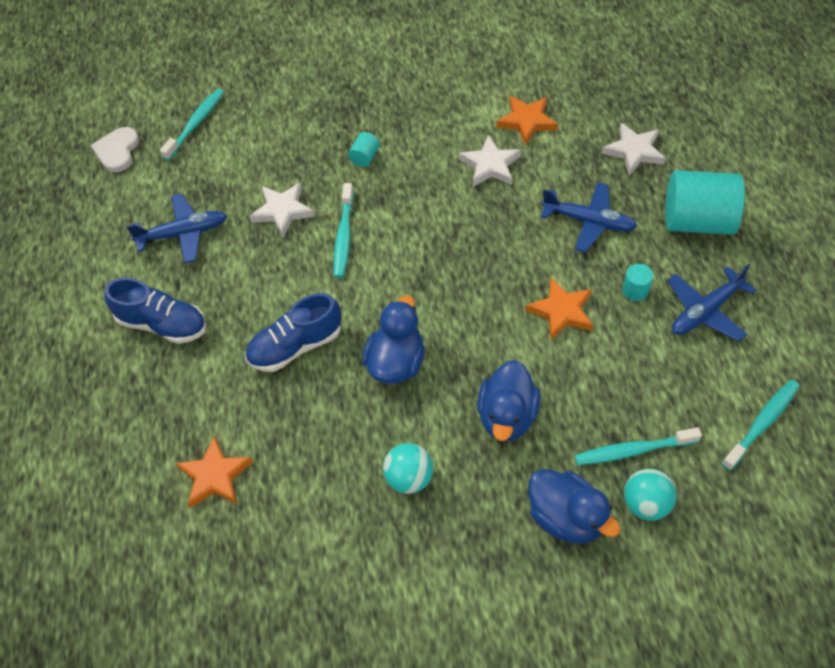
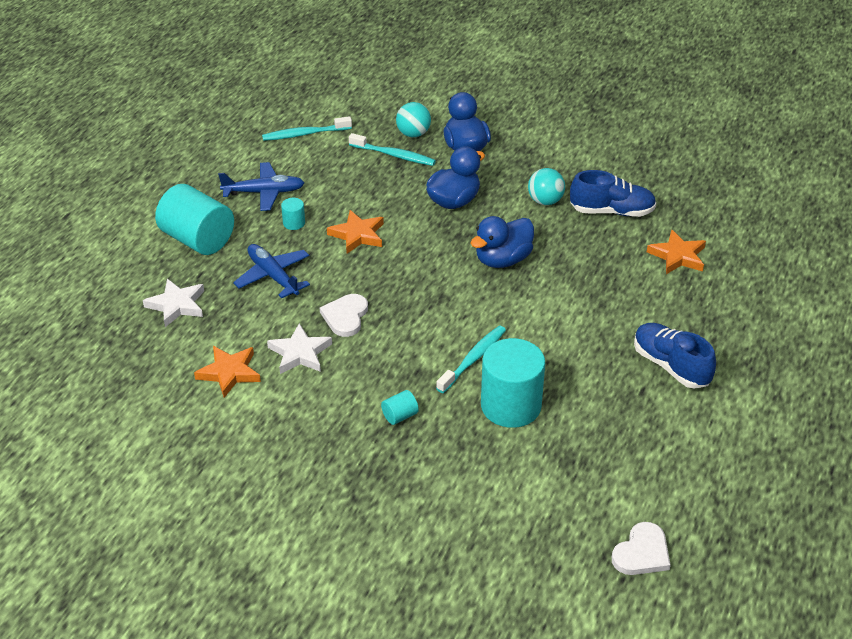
camera: 150 degrees left, 15 degrees down
(183, 233) = (614, 431): blue plane -> none
(195, 124) = (541, 540): turquoise toothbrush -> none
(282, 211) = (511, 406): white star -> turquoise cylinder
(295, 346) = (570, 302): blue shoe -> blue shoe (612, 211)
(486, 217) = (345, 316): none -> white heart

